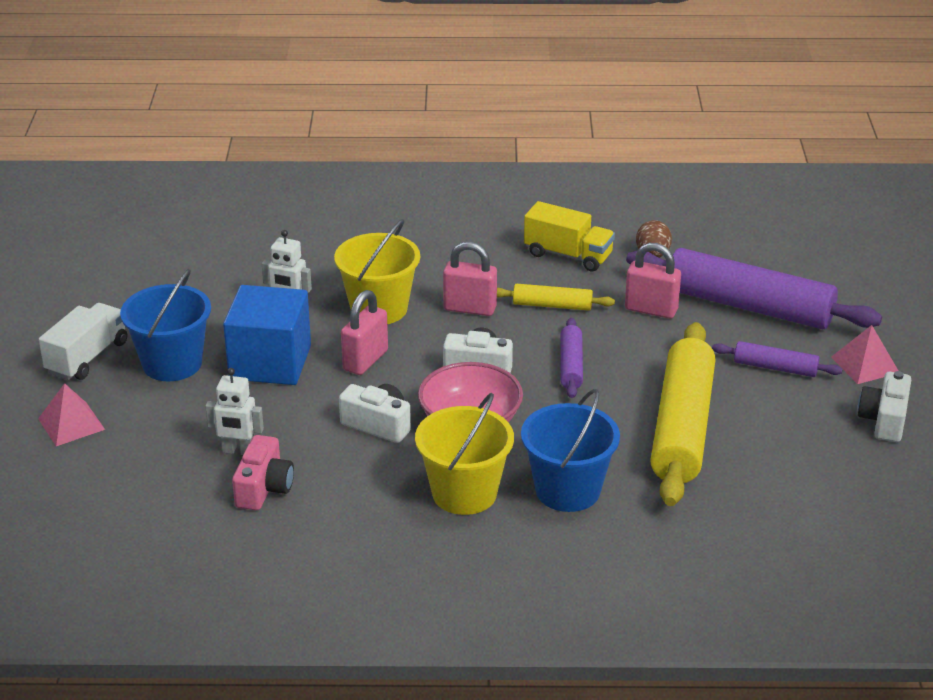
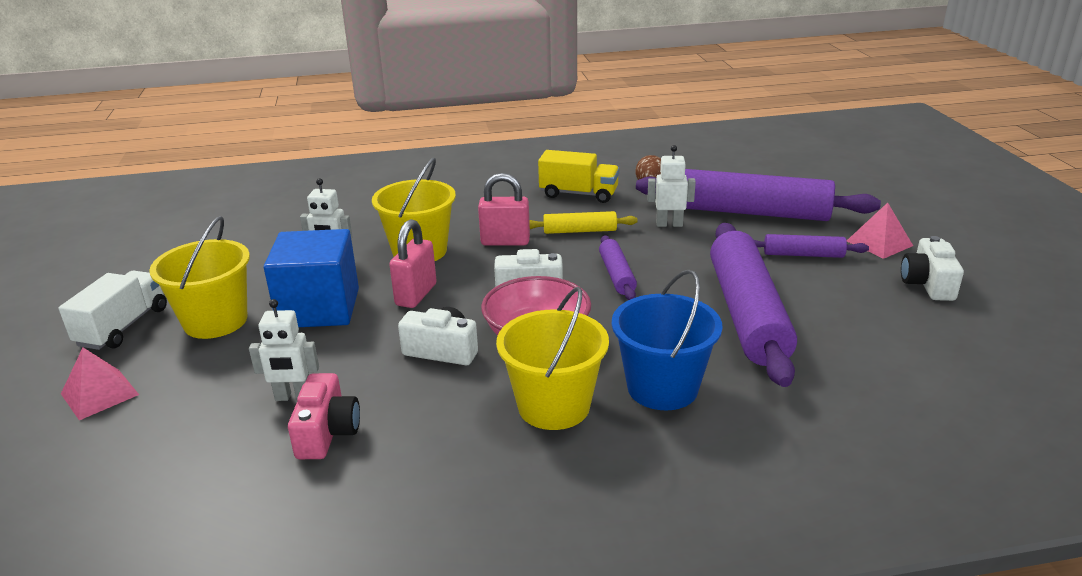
camera: 10 degrees left, 5 degrees down
(172, 363) = (215, 321): blue bucket -> yellow bucket
(651, 310) = (669, 224): pink padlock -> white robot
(682, 427) = (747, 314): yellow rolling pin -> purple rolling pin

